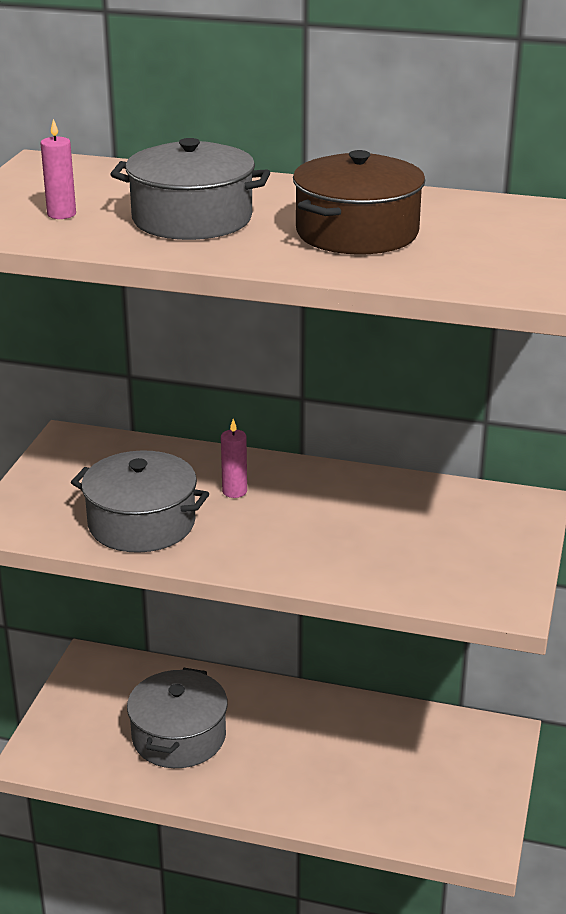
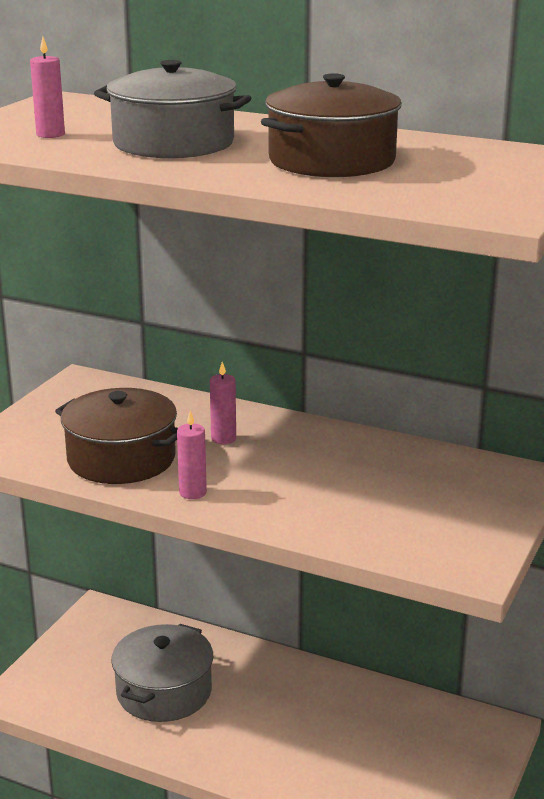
camera: 10 degrees right, 5 degrees down
(141, 523) = (121, 459): grey pot -> brown pot
(224, 553) = (192, 492): none -> pink candle

